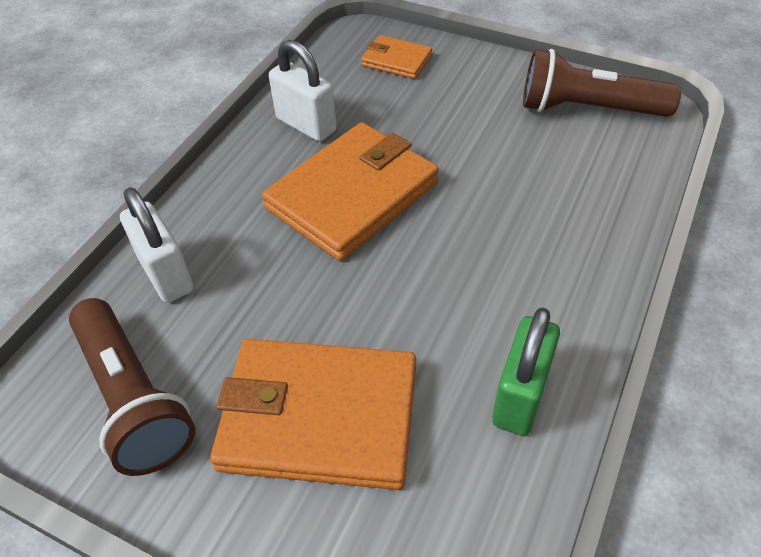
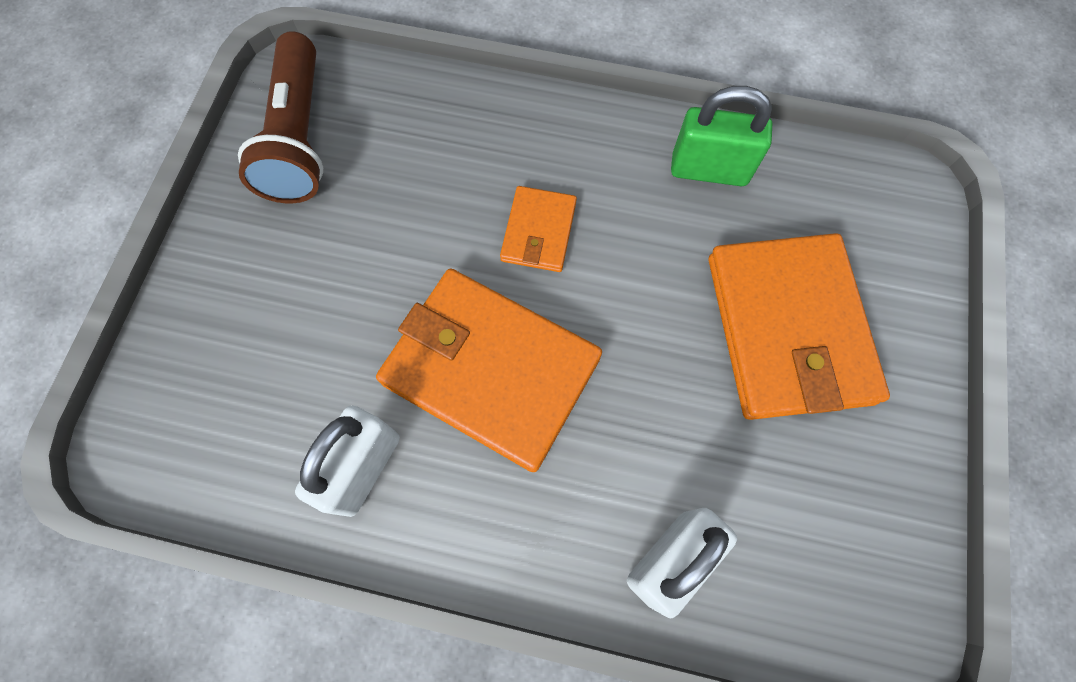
camera: 105 degrees left, 20 degrees up
(133, 399) = (836, 521): brown flashlight -> none
(396, 60) = (202, 376): orange wallet -> orange wallet (538, 232)

